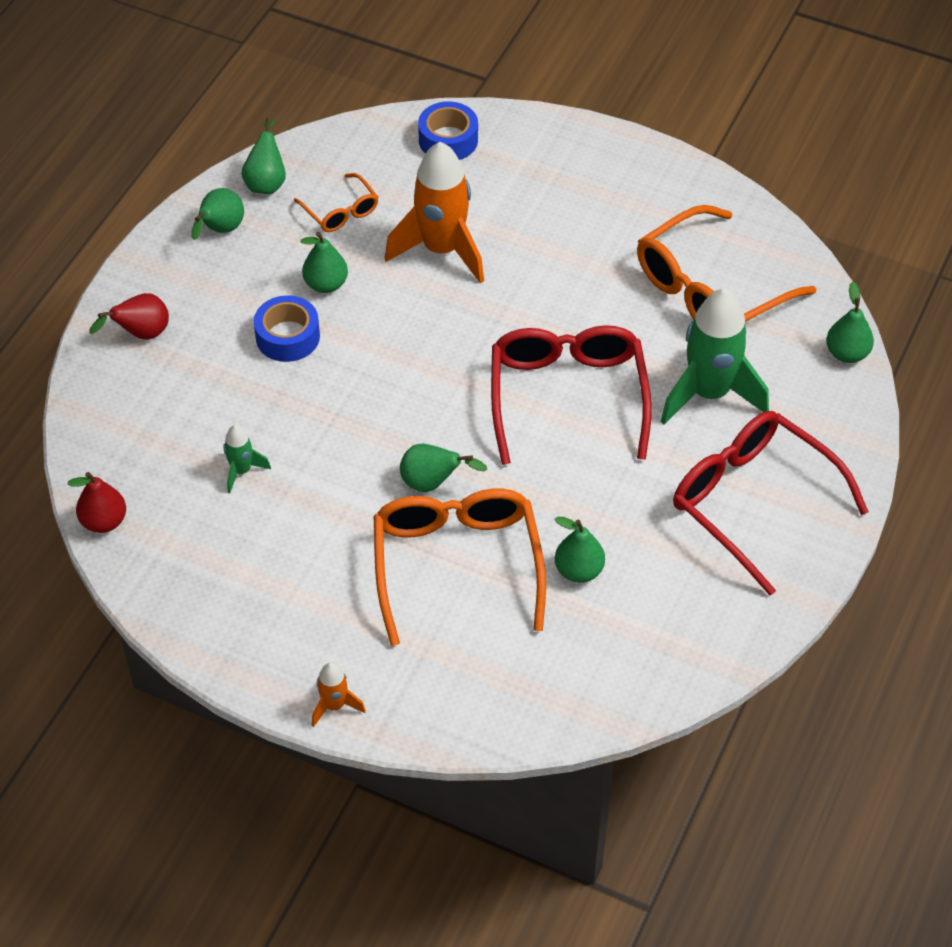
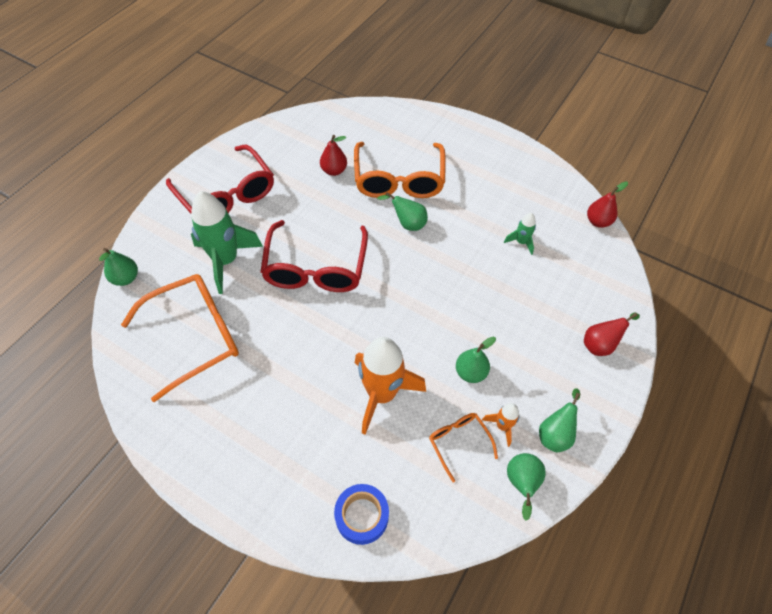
camera: 175 degrees left, 5 degrees up
(287, 337) = (497, 331): blue tape -> none
(334, 706) = (466, 125): orange rocket -> orange rocket (502, 426)
(578, 570) = (334, 170): green pear -> red pear

